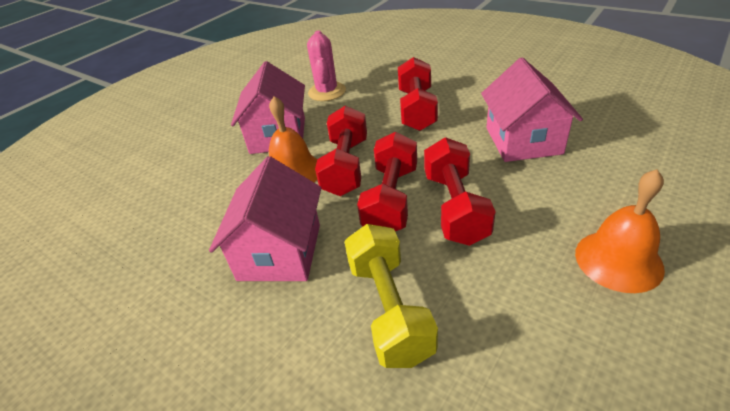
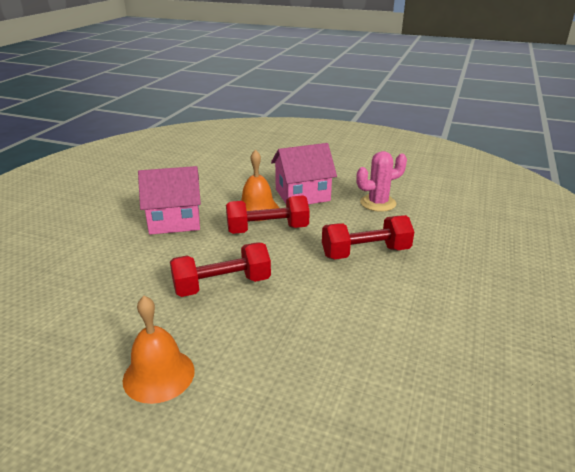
camera: 70 degrees right, 10 degrees down
(389, 309) = (123, 267): yellow dumbbell -> none
(391, 199) = (229, 255): red dumbbell -> none
(523, 140) = (330, 320): pink house -> none

